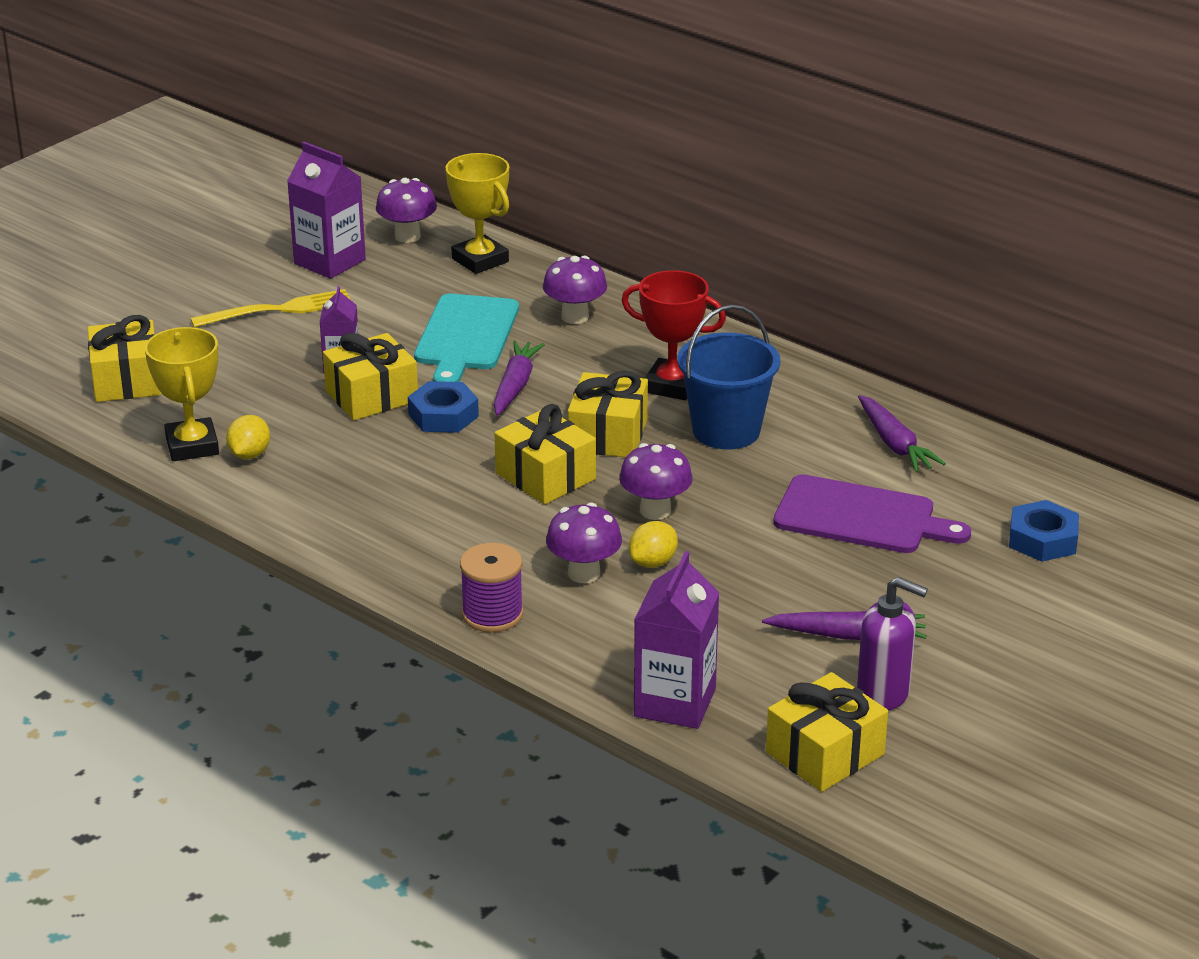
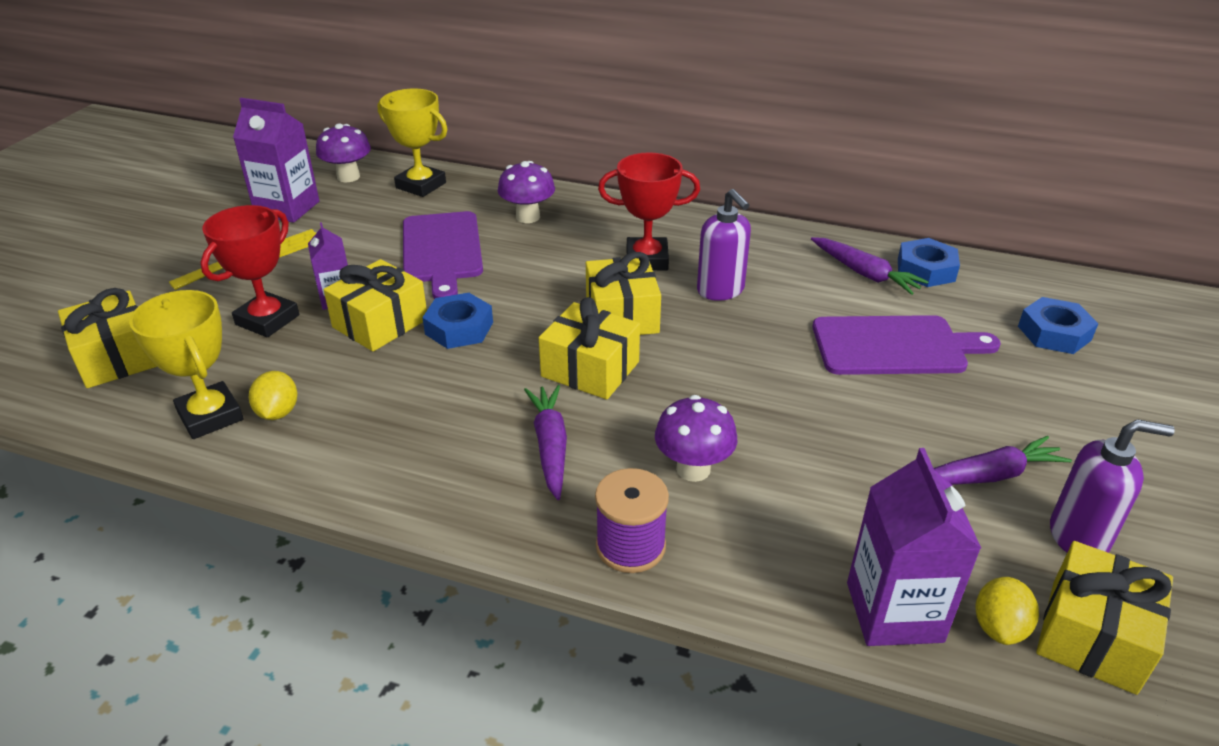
camera: 20 degrees left, 5 degrees up
(269, 373) = (267, 320): none -> red trophy
(466, 336) = (442, 250): turquoise cutting board -> purple cutting board
(515, 386) = (511, 286): purple carrot -> purple carrot (550, 446)
(653, 562) = (750, 439): yellow lemon -> yellow lemon (999, 627)
(655, 511) = (714, 382): purple mushroom -> none
(726, 431) = (721, 290): blue bucket -> purple soap dispenser
(966, 453) = (925, 270): none -> blue nut

